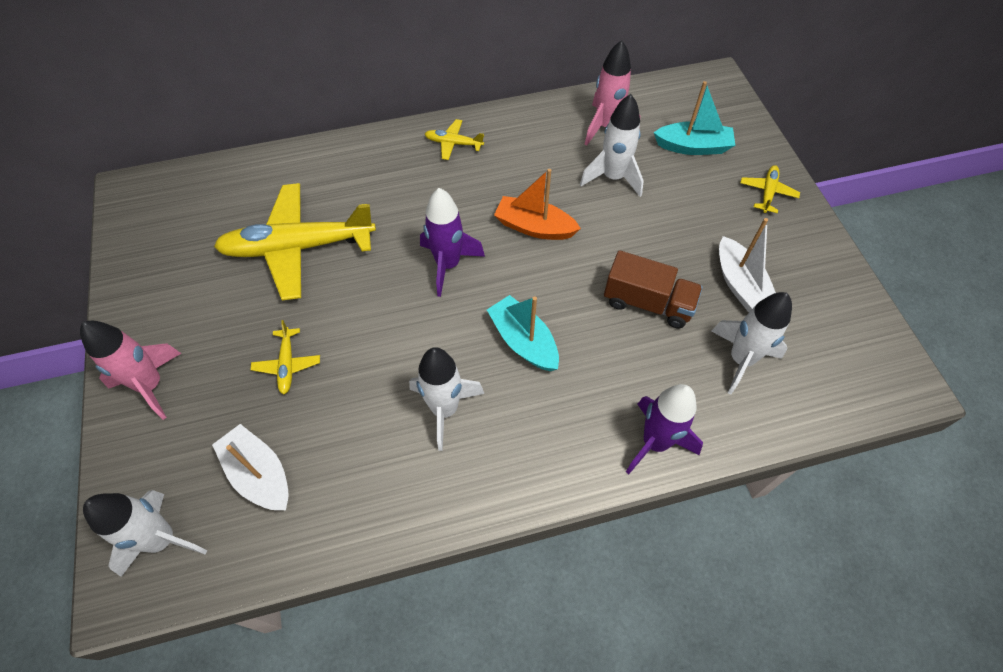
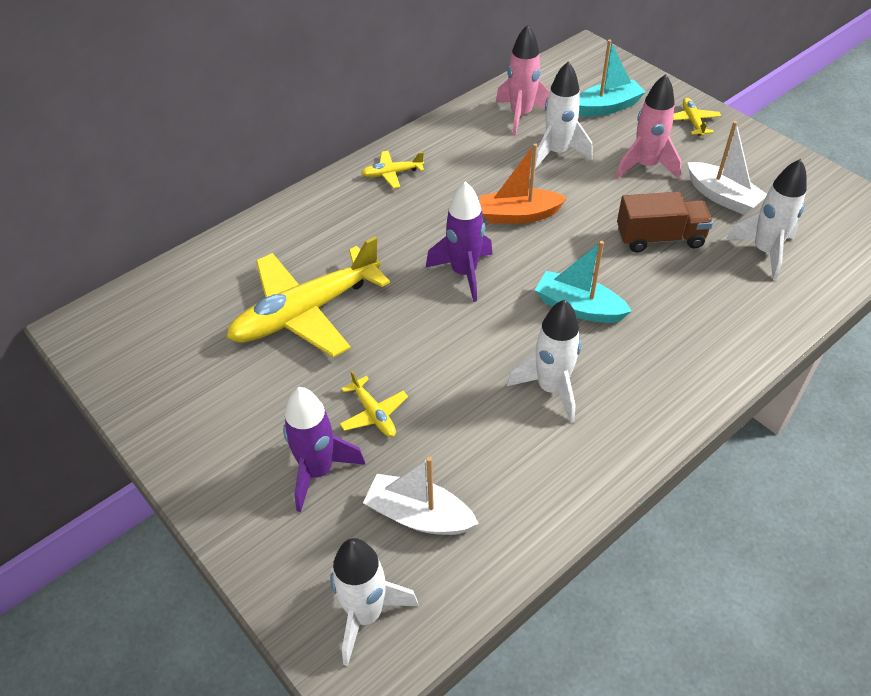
camera: 25 degrees left, 10 degrees down
(151, 385) = (245, 489): pink rocket -> pink rocket (645, 166)
(655, 442) = (745, 339): purple rocket -> purple rocket (318, 471)

